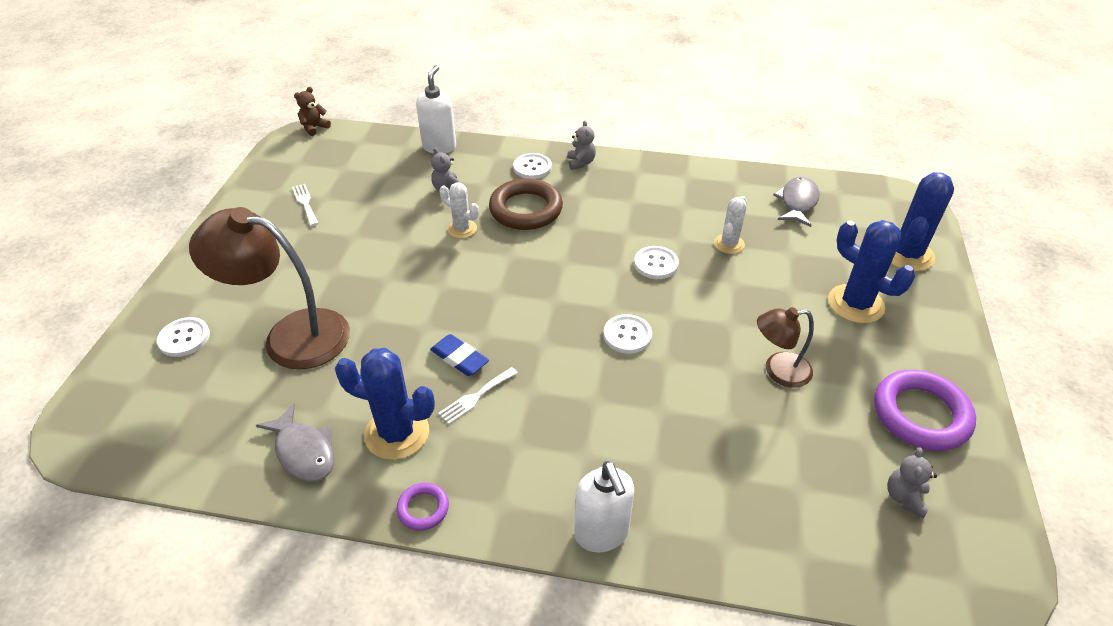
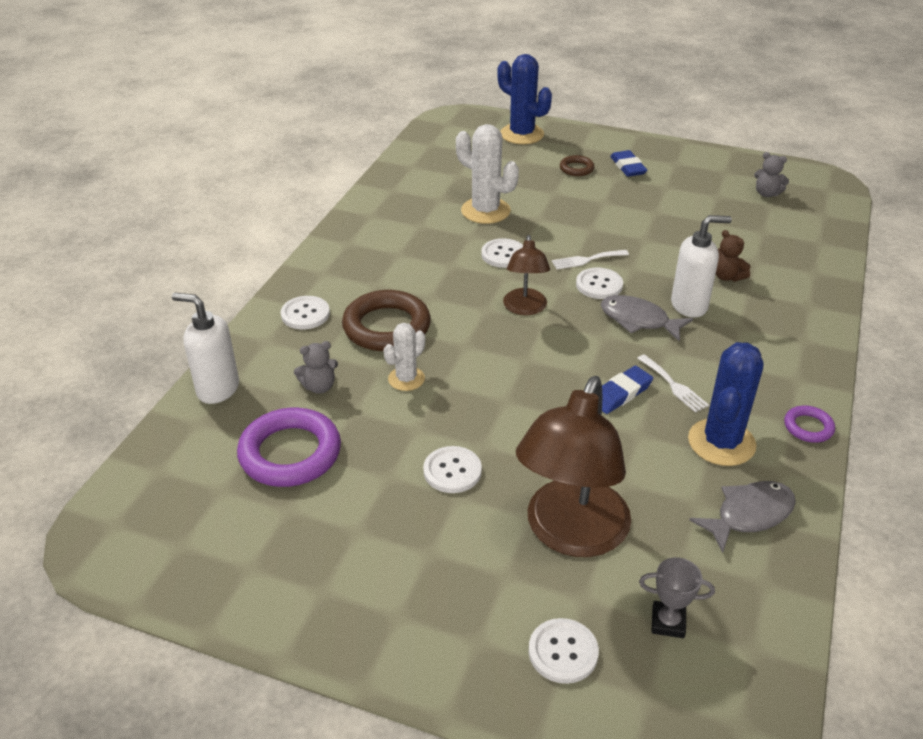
camera: 80 degrees left, 5 degrees down
(198, 395) = (668, 622): none -> grey trophy
(305, 203) = (293, 531): white fork -> white fork (586, 260)
(314, 128) = (83, 527): brown teddy bear -> brown teddy bear (727, 277)
(359, 266) = (452, 471): none -> white button
(581, 163) = (313, 278): grey teddy bear -> none
(601, 533) = (817, 327): white soap dispenser -> white soap dispenser (689, 305)
(729, 244) = (485, 211): white cactus -> white cactus, size x1.68
(778, 371) = (648, 217): brown lamp -> brown lamp (525, 308)
(797, 202) = (436, 166): grey fish -> grey fish (638, 320)
(855, 304) = (576, 168): blue cactus -> brown ring
(888, 349) = (628, 167): none -> blue eraser
(920, 414) = (693, 170): purple ring -> purple ring (290, 453)

